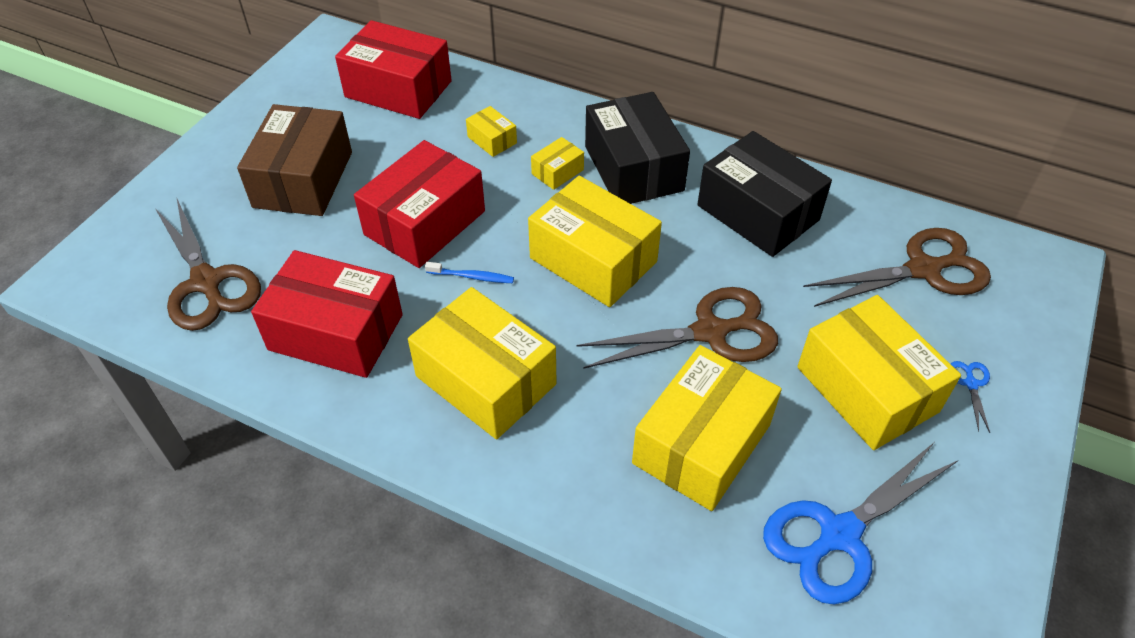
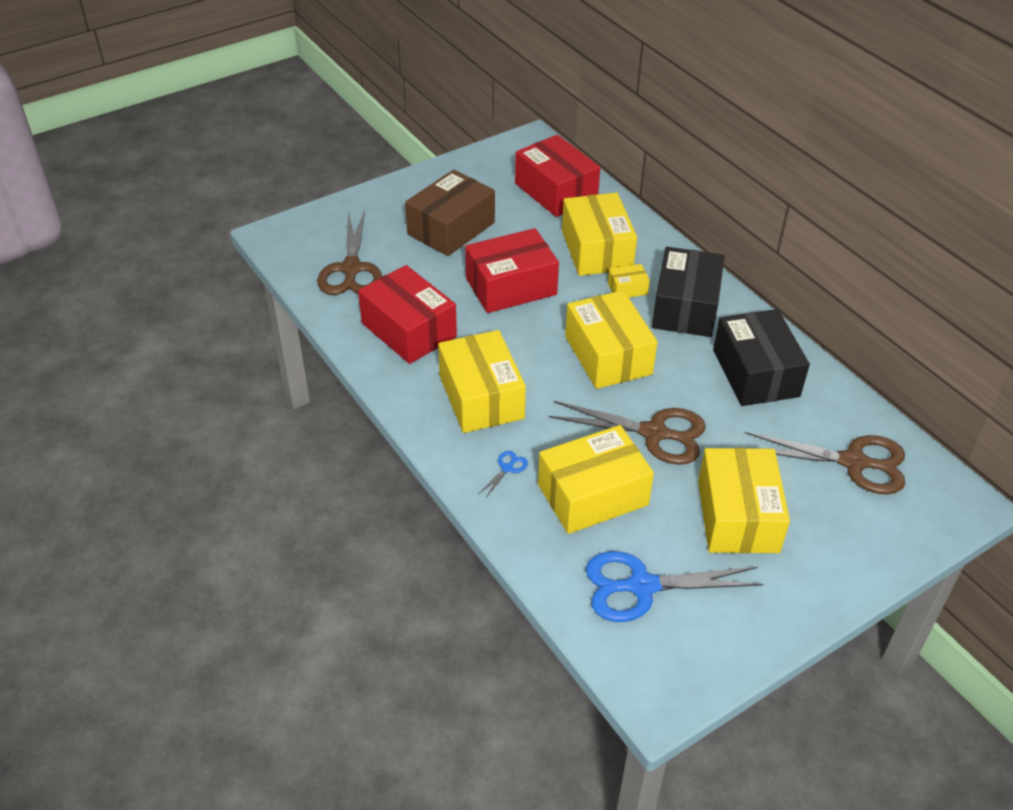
camera: 30 degrees right, 5 degrees down
(472, 277) = (518, 332): blue toothbrush -> none
(492, 140) = (597, 250): yellow box -> yellow box, size x2.23
(971, 384) = (821, 548): blue scissors -> blue scissors (507, 468)

